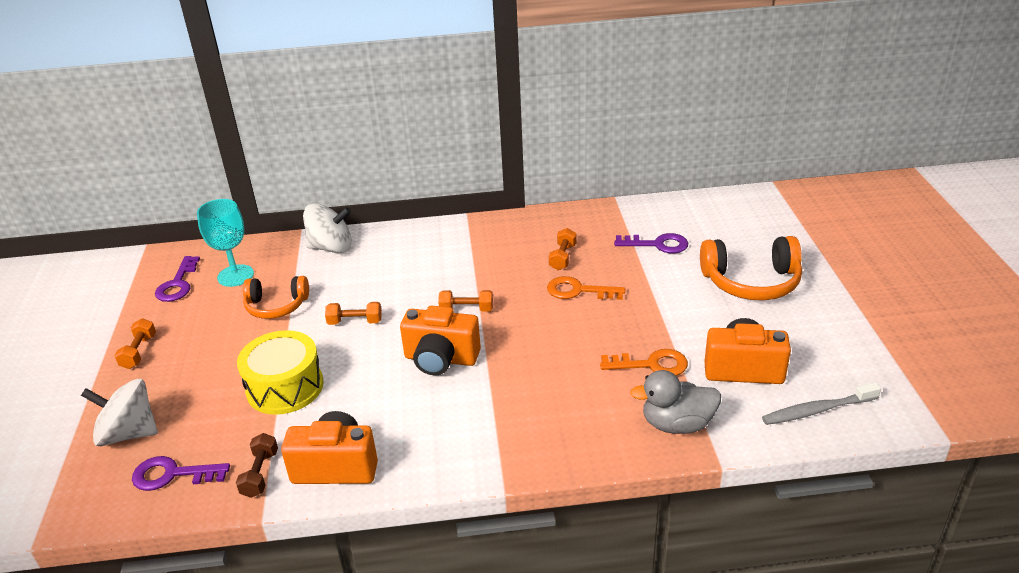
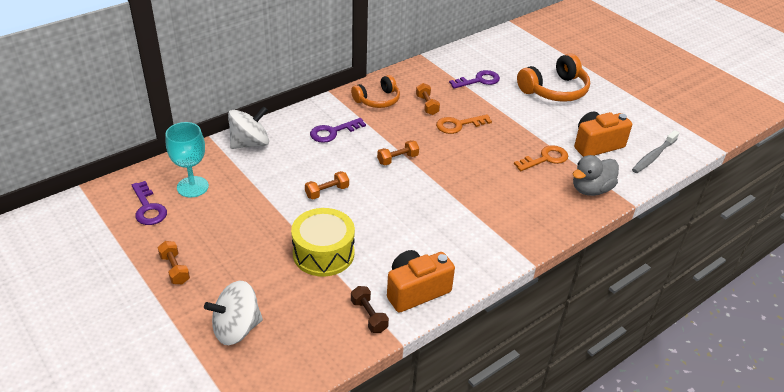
camera: 35 degrees left, 5 degrees up
(172, 475) = (305, 342): purple key -> purple key (333, 132)
(276, 306) = (253, 199): orange headphones -> orange headphones (377, 100)
(441, 359) = (414, 198): orange camera -> none

